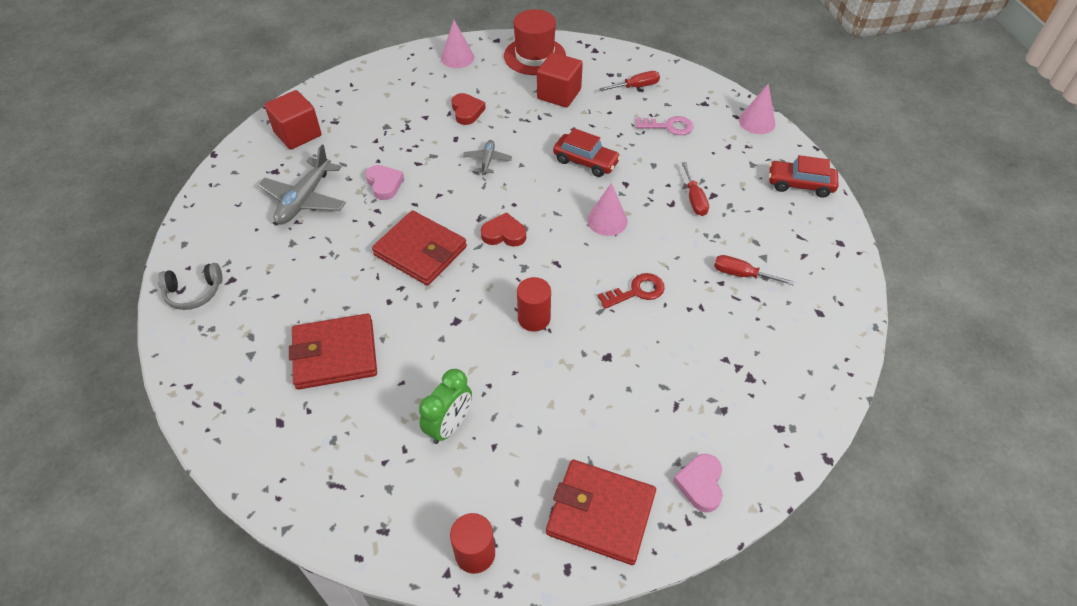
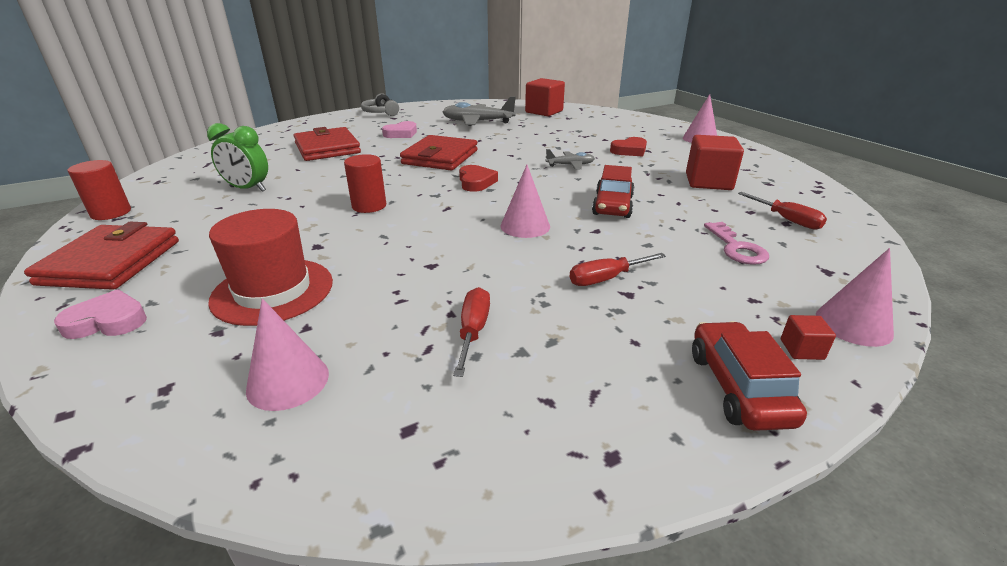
camera: 75 degrees right, 20 degrees down
(384, 184) = (510, 138): pink heart -> pink heart (401, 134)
(534, 56) = (754, 165): red hat -> red hat (273, 291)
(636, 291) = (417, 253): red key -> none
(774, 150) = (801, 349): none -> red cube
(779, 365) = (288, 381): none -> pink cone

